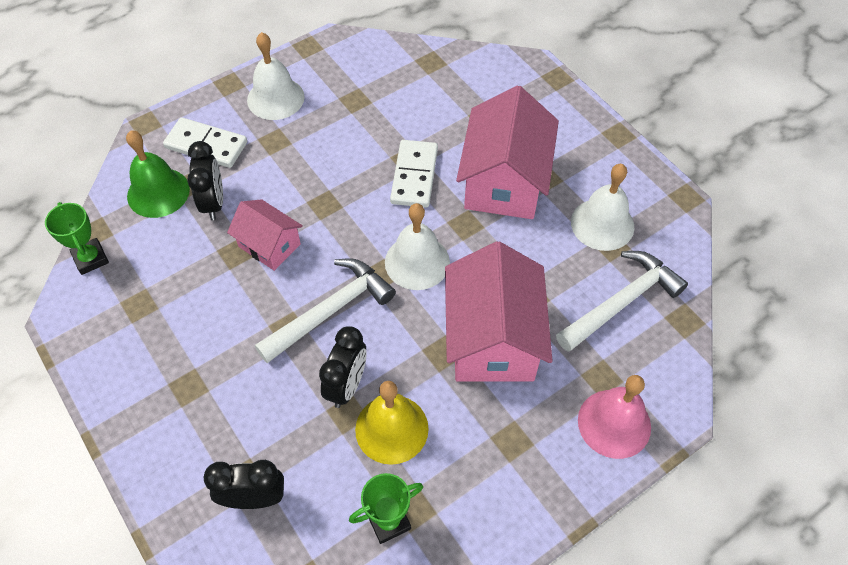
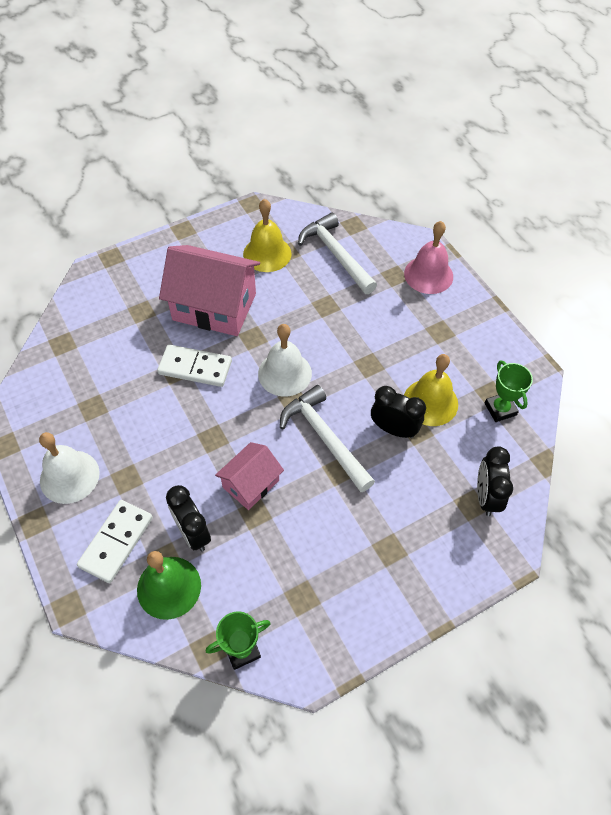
camera: 85 degrees left, 0 degrees up
(213, 203) = (193, 533): black clock -> black clock turned 120 degrees counterclockwise
(492, 339) = (360, 332): pink house -> none
(602, 224) = (267, 253): white bell -> yellow bell

